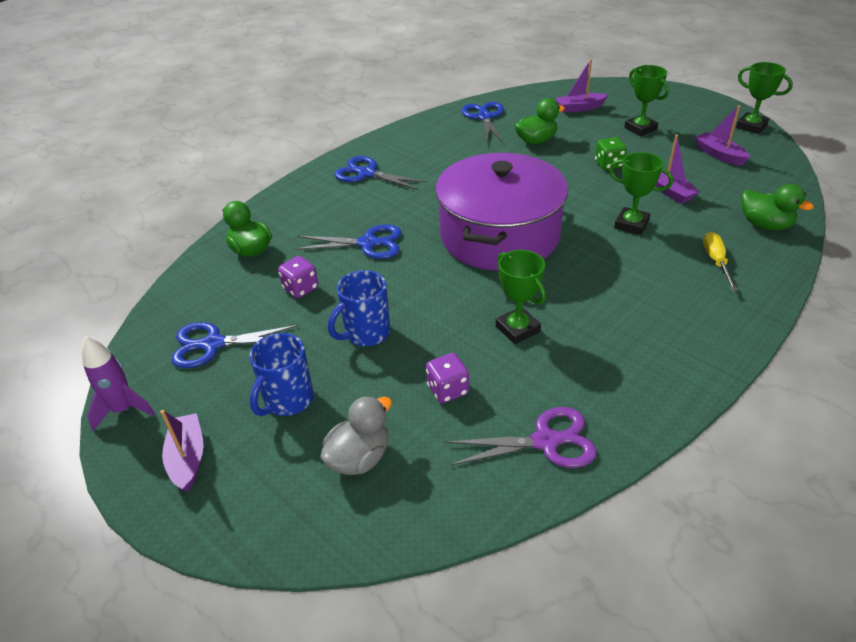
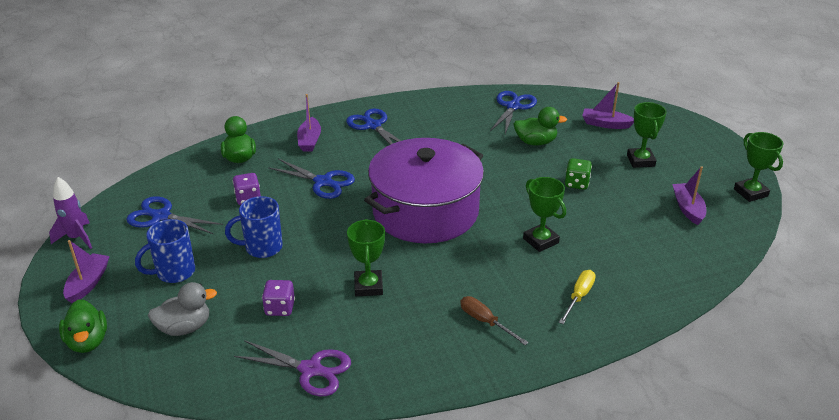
camera: 25 degrees right, 5 degrees down
(662, 318) = (485, 322): none -> brown screwdriver
(670, 191) = (605, 225): purple boat -> purple boat (309, 141)
(765, 225) = (658, 283): green duck -> green duck (87, 341)

